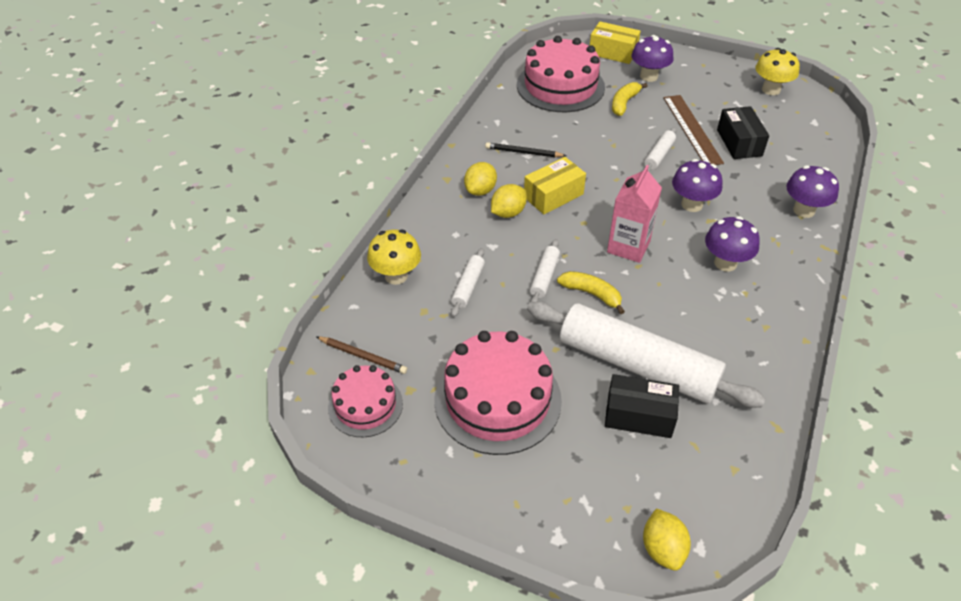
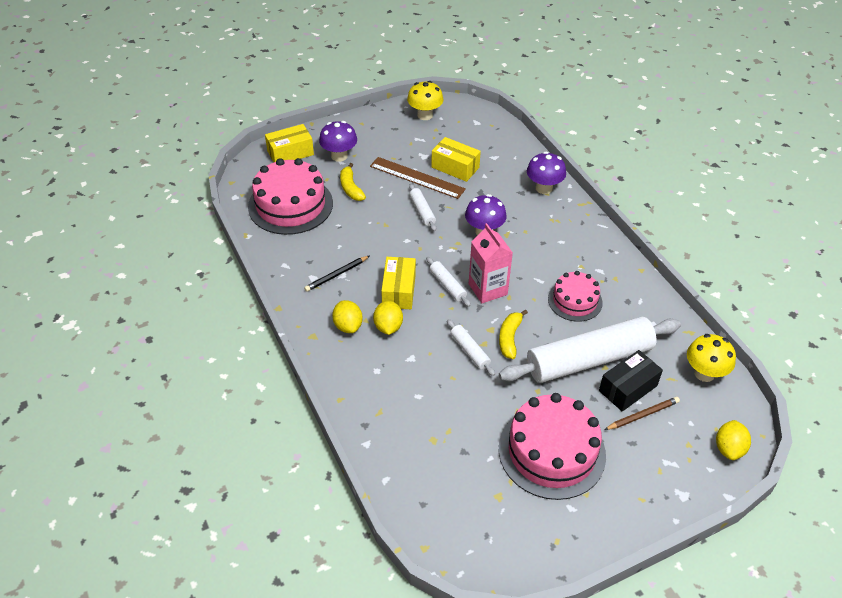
camera: 50 degrees left, 0 degrees up
(363, 356) = (441, 505): brown pencil -> brown pencil (642, 415)
(365, 405) = (488, 532): pink cake -> pink cake (575, 300)
(396, 276) = (382, 433): yellow mushroom -> yellow mushroom (704, 373)
(468, 286) = (436, 398): white rolling pin -> white rolling pin (447, 285)
(591, 294) = (509, 338): yellow banana -> yellow banana turned 60 degrees counterclockwise
(662, 549) = (729, 448): yellow lemon -> yellow lemon turned 75 degrees clockwise
(725, 263) = (549, 256): purple mushroom -> none
(739, 143) = (455, 167): black box -> yellow box

